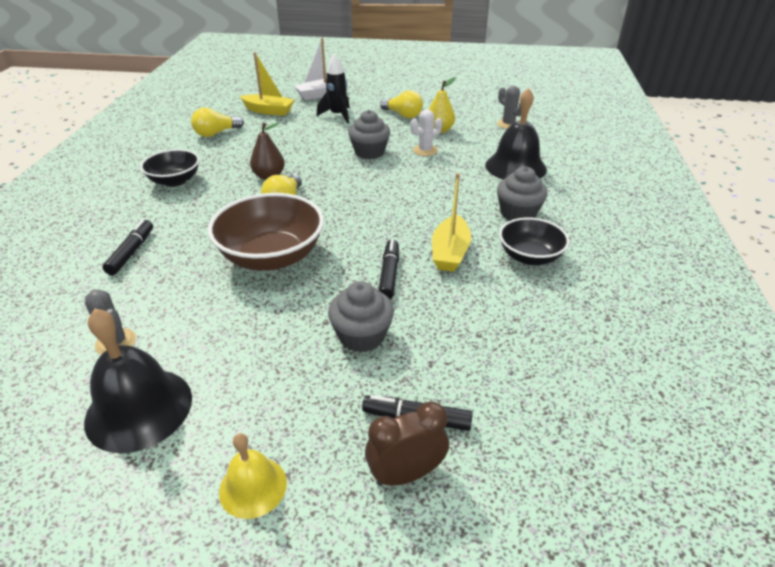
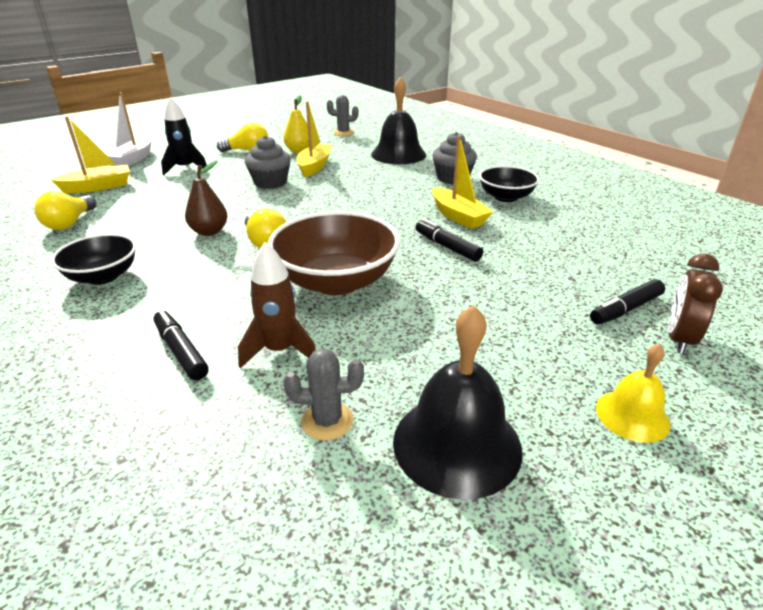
camera: 45 degrees left, 5 degrees down
(167, 284) = (280, 351): none -> brown rocket
(362, 336) = (506, 289): grey cupcake -> none
(425, 150) = (314, 166): white cactus -> yellow boat

